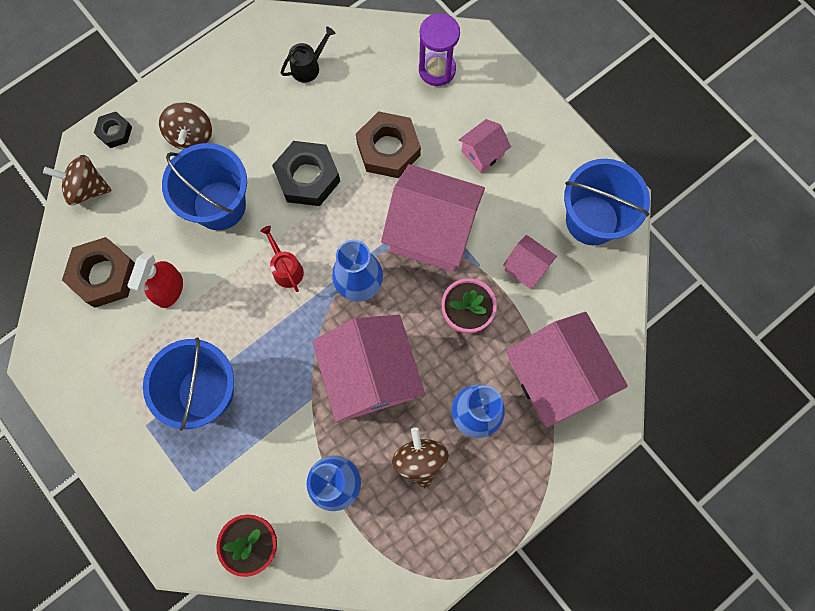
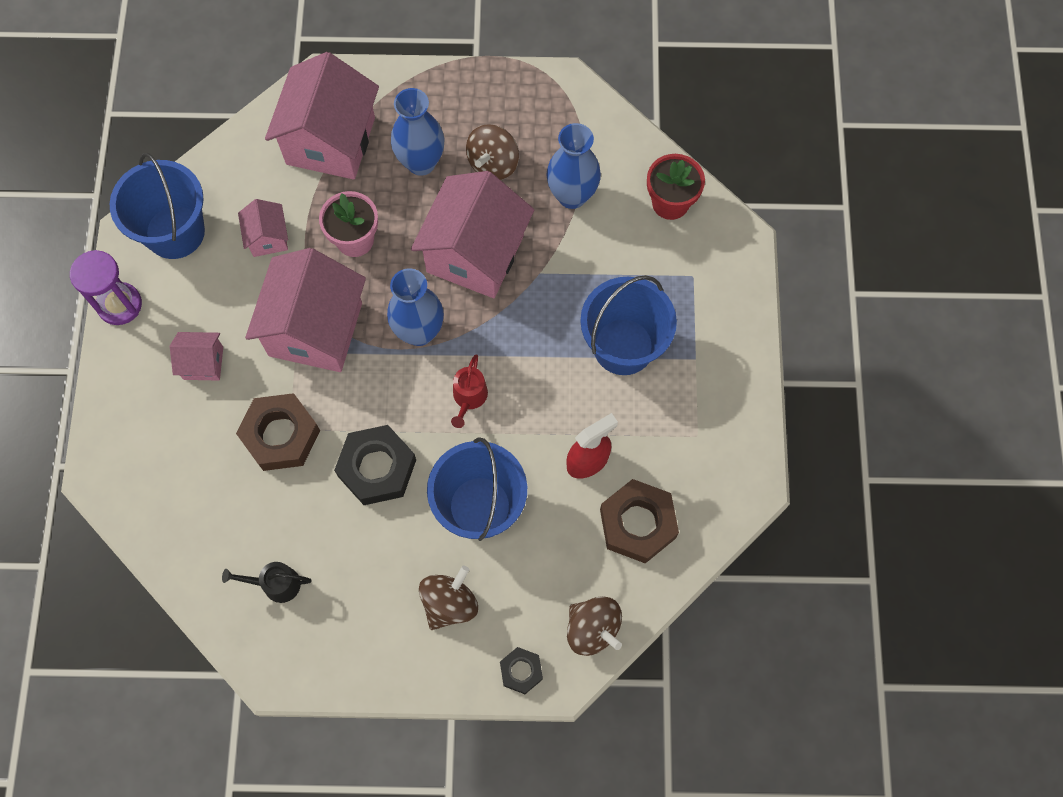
camera: 140 degrees left, 5 degrees down
(431, 232) = (315, 329): pink house -> pink house turned 45 degrees clockwise
(437, 70) = (161, 477): purple hourglass -> purple hourglass (120, 305)

